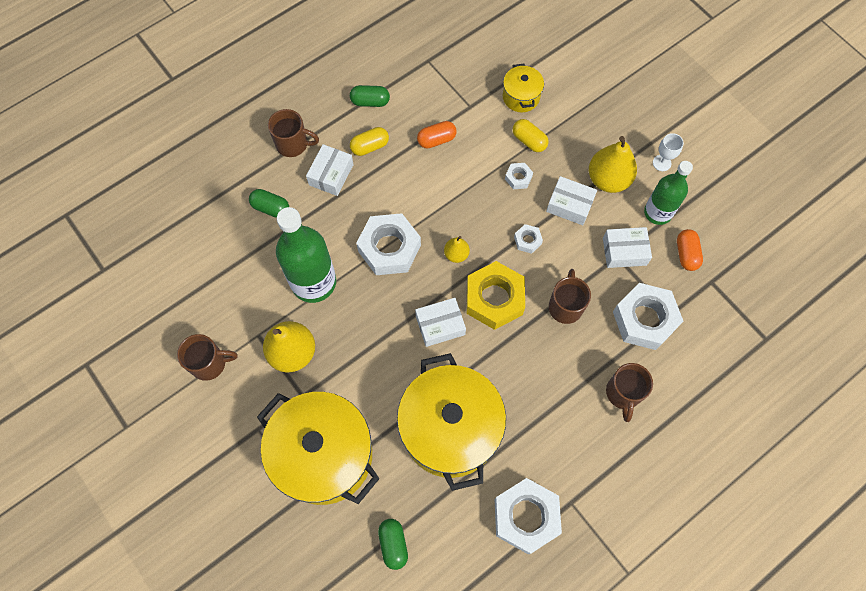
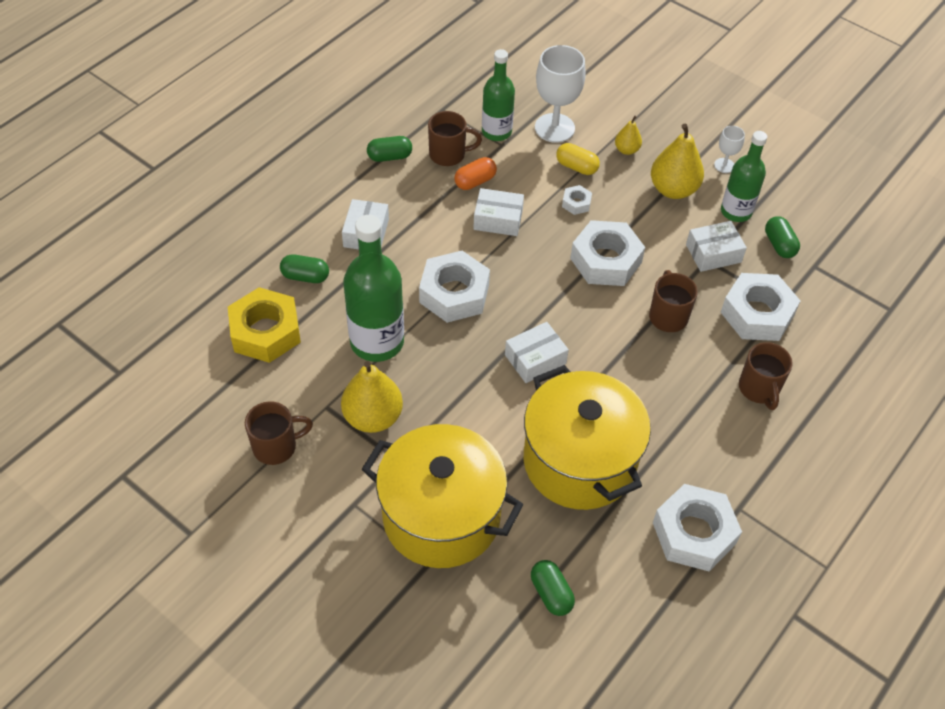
camera: 15 degrees left, 15 degrees down
(293, 144) = (313, 210): brown mug -> brown mug (448, 154)
(370, 146) = (402, 199): yellow capsule -> none
(456, 254) = (531, 287): yellow pear -> yellow pear (626, 150)
(469, 92) = (496, 132): none -> green bottle
(494, 299) = (587, 322): yellow nut -> yellow nut (265, 332)
(521, 97) = (554, 128): yellow pot -> white goblet
(527, 240) = (606, 260): white nut -> white nut, size x2.20
(569, 205) = (640, 220): white box -> white box (498, 219)
(686, 254) = (779, 245): orange capsule -> green capsule

